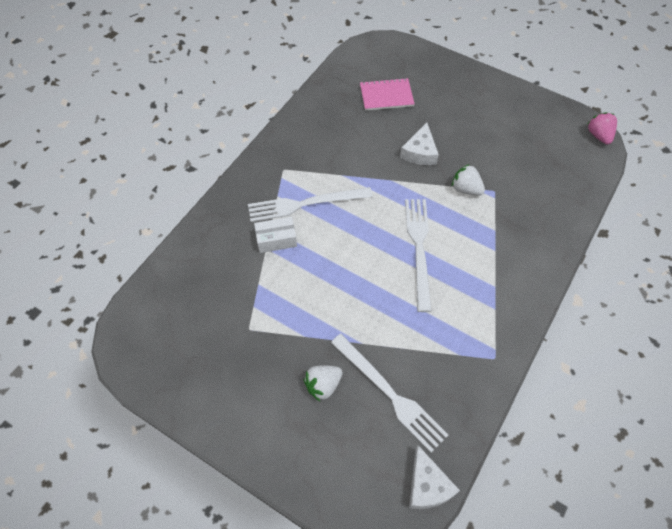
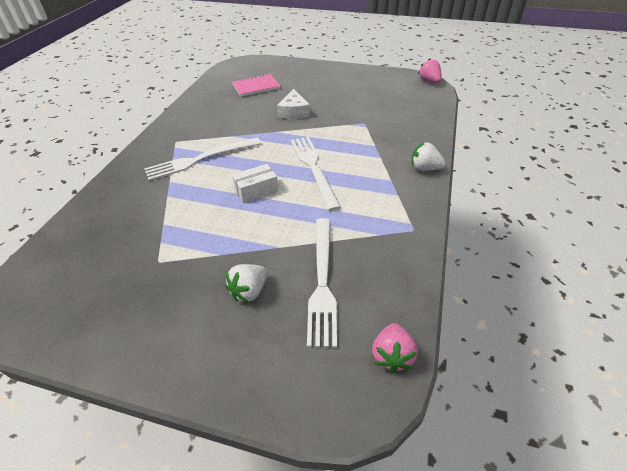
camera: 15 degrees left, 15 degrees down
(276, 240) = (176, 188): white box -> white box (256, 190)
(390, 393) = (322, 281): white fork -> white fork turned 60 degrees clockwise
(427, 485) = (392, 356): white cheese -> pink strawberry
(466, 189) = (340, 126): white strawberry -> white strawberry (424, 168)

